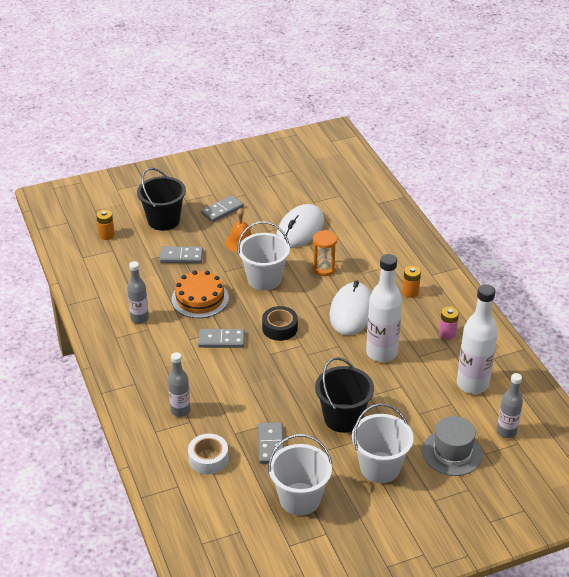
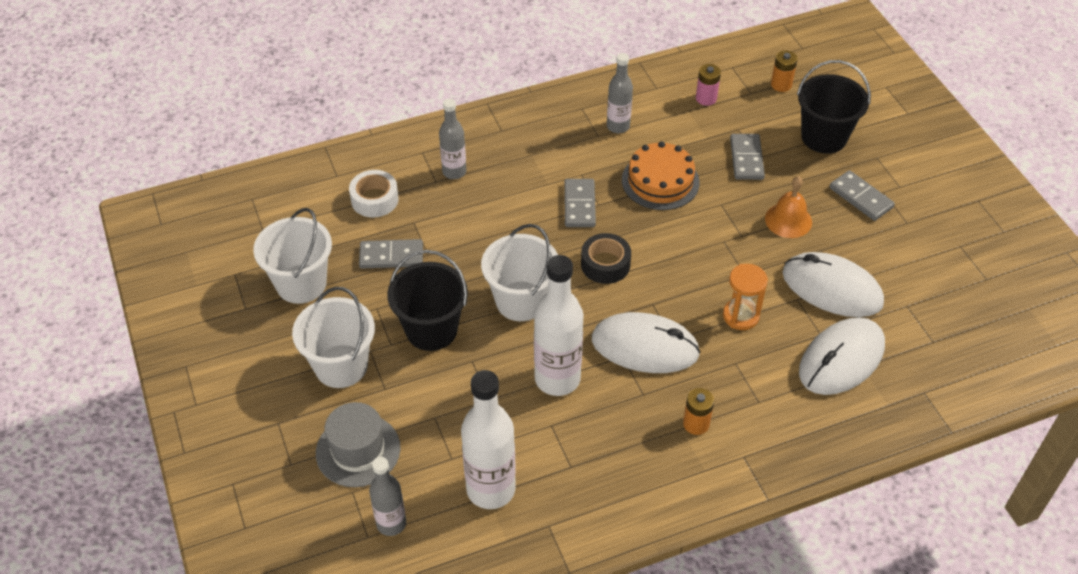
camera: 90 degrees right, 10 degrees up
(264, 279) = (708, 247): white bucket -> white bucket (521, 301)
(356, 231) = (841, 359): none -> white mouse
(447, 334) = (601, 466): pink battery -> pink battery (706, 98)

